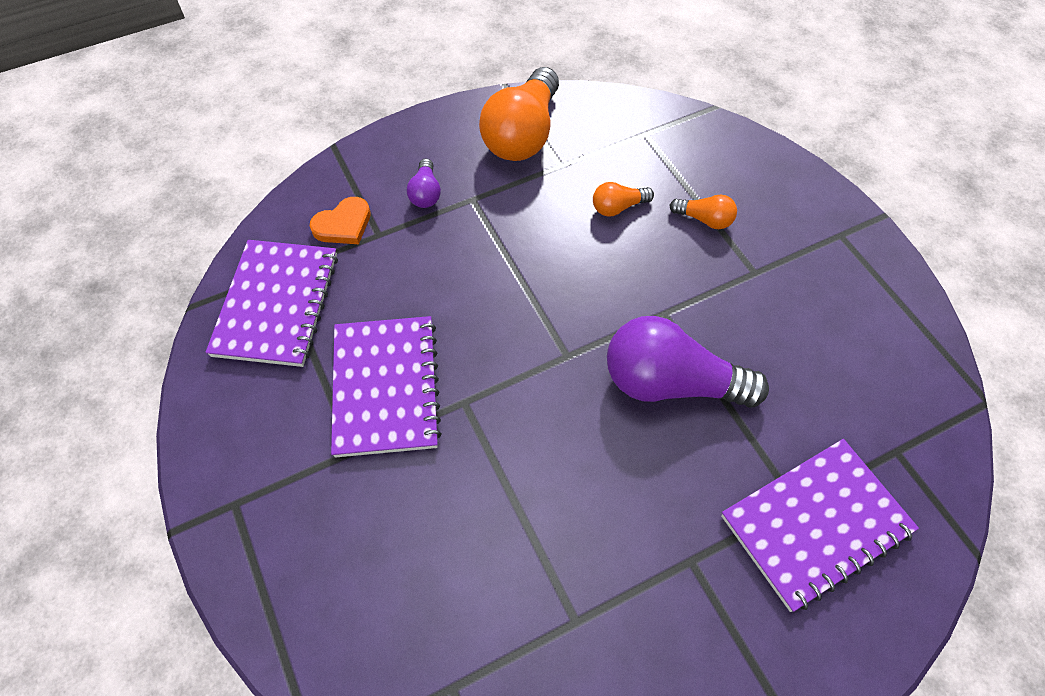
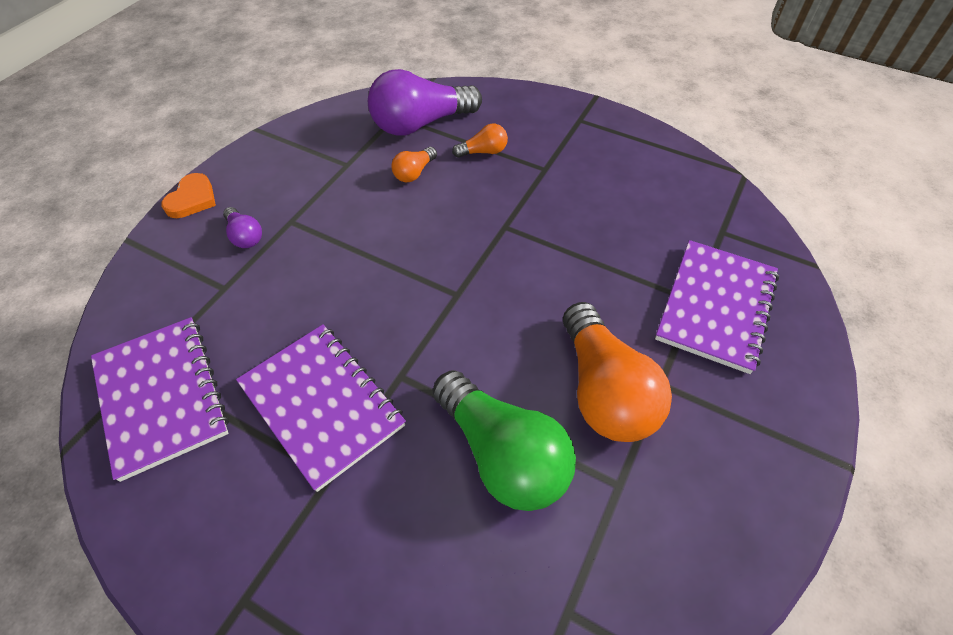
camera: 35 degrees left, 5 degrees down
(343, 225) = (183, 297): orange heart -> orange heart (192, 199)
(498, 526) = (503, 454): none -> green light bulb
(522, 134) = (298, 157): orange light bulb -> orange light bulb (604, 390)
(670, 383) = (547, 270): purple light bulb -> purple light bulb (420, 124)

